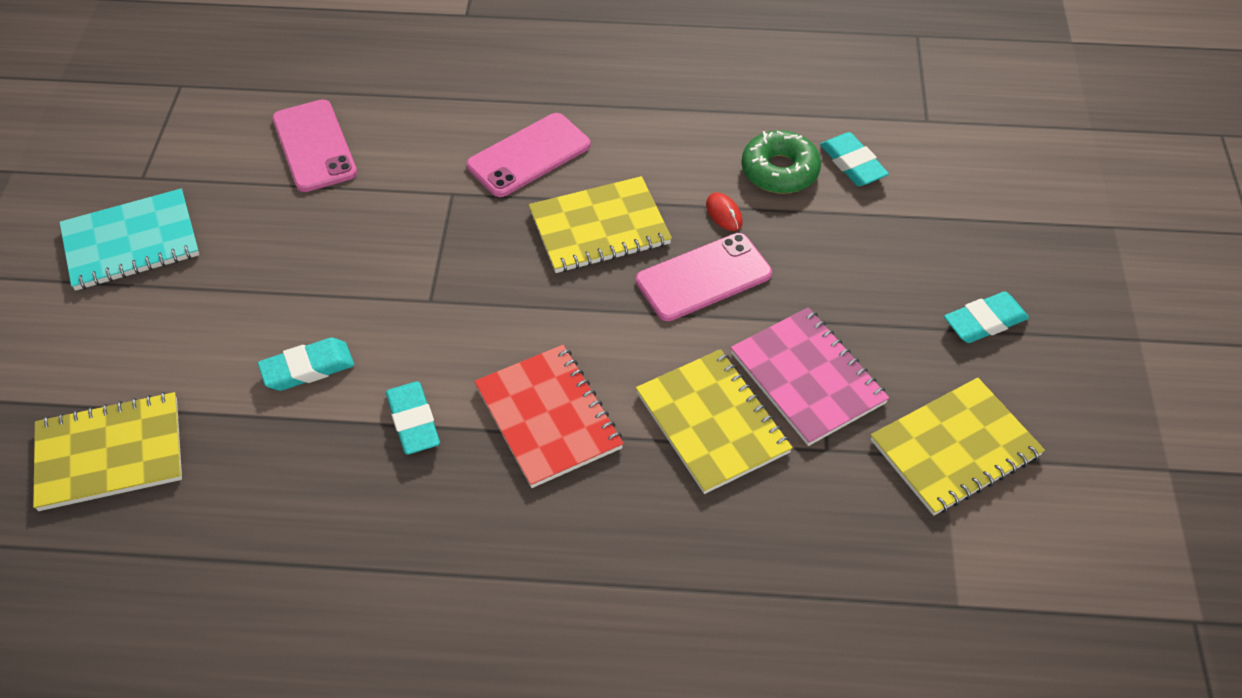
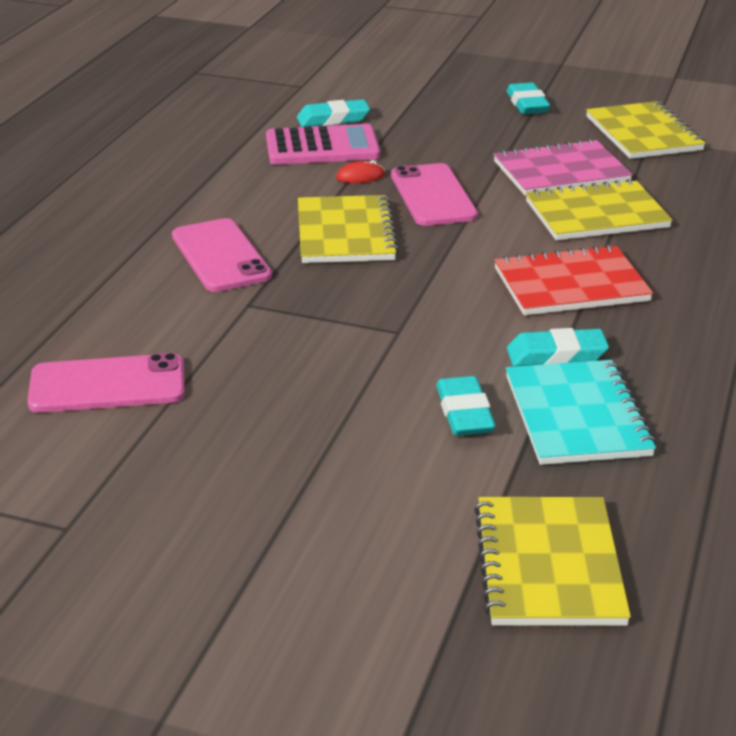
camera: 75 degrees left, 20 degrees down
(131, 242) = (191, 540): turquoise notebook -> turquoise notebook (576, 416)
(779, 171) = (322, 147): green donut -> pink calculator

